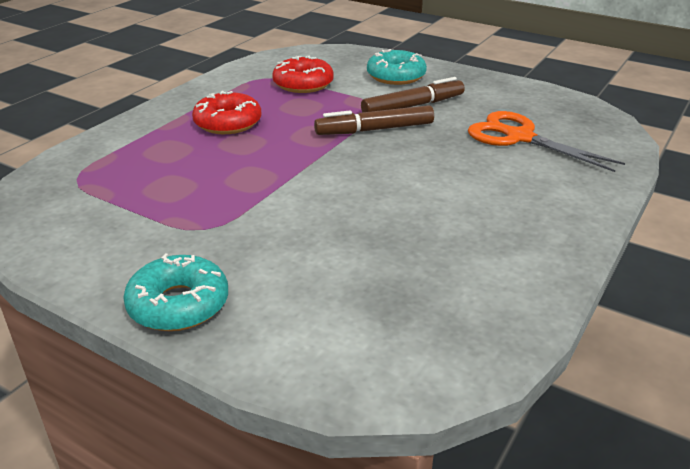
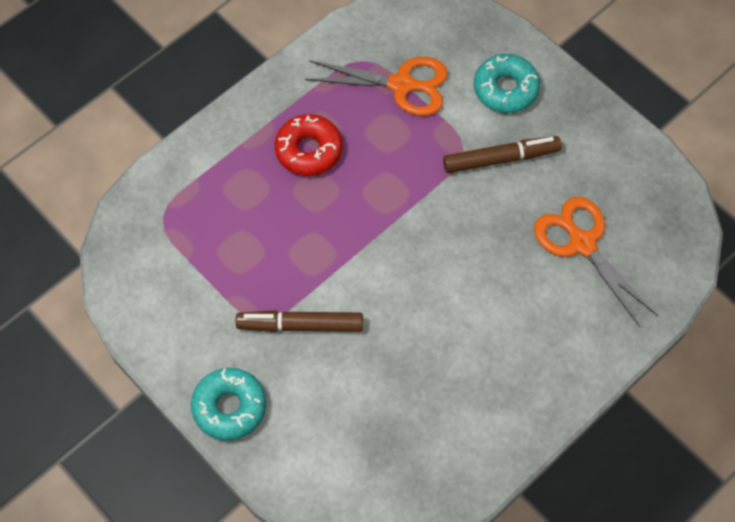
camera: 15 degrees right, 30 degrees up
(303, 84) = (401, 85): red donut -> orange scissors
(374, 130) = (447, 196): brown marker -> brown marker (300, 325)

